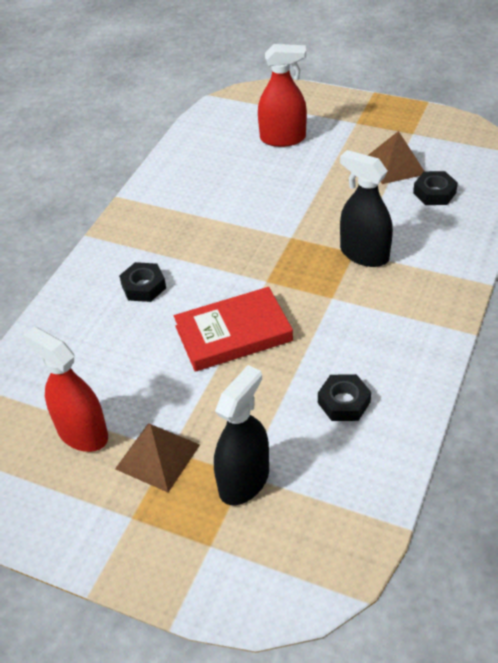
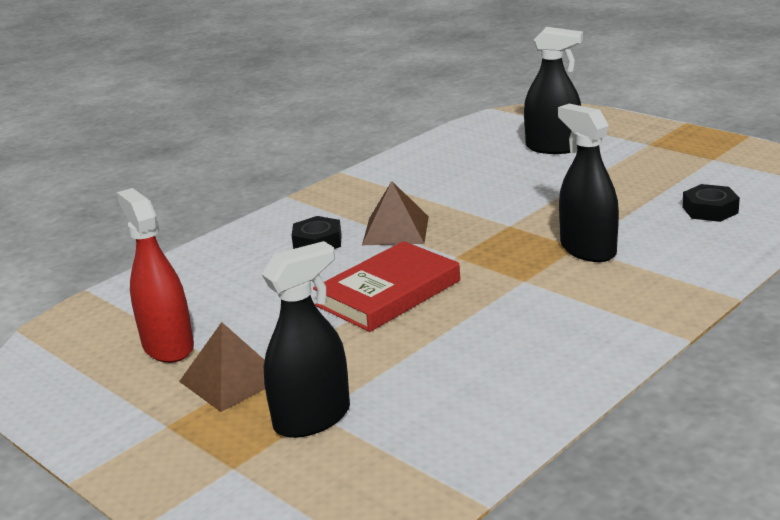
camera: 20 degrees right, 20 degrees down
(233, 333) = (388, 293): red book -> red book turned 45 degrees counterclockwise
(283, 138) = (553, 148): red spray bottle -> black spray bottle
(344, 402) = (478, 371): black nut -> none
(395, 165) = (674, 182): brown pyramid -> brown pyramid (395, 230)

